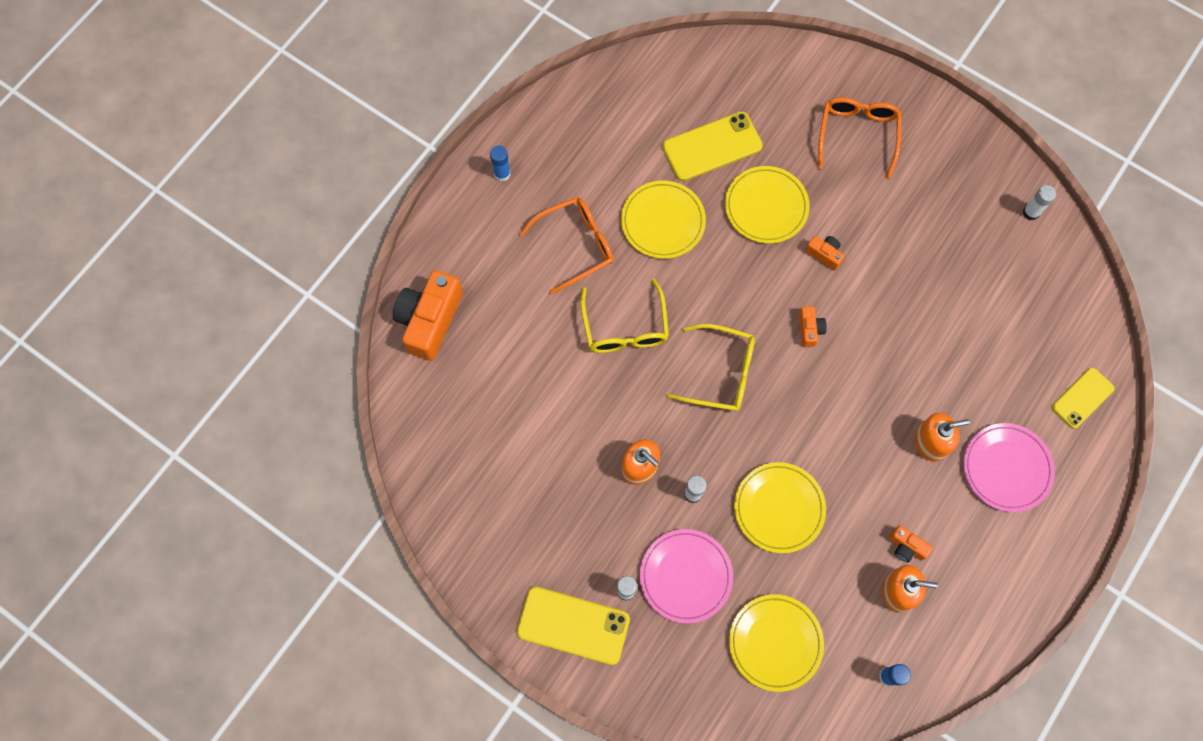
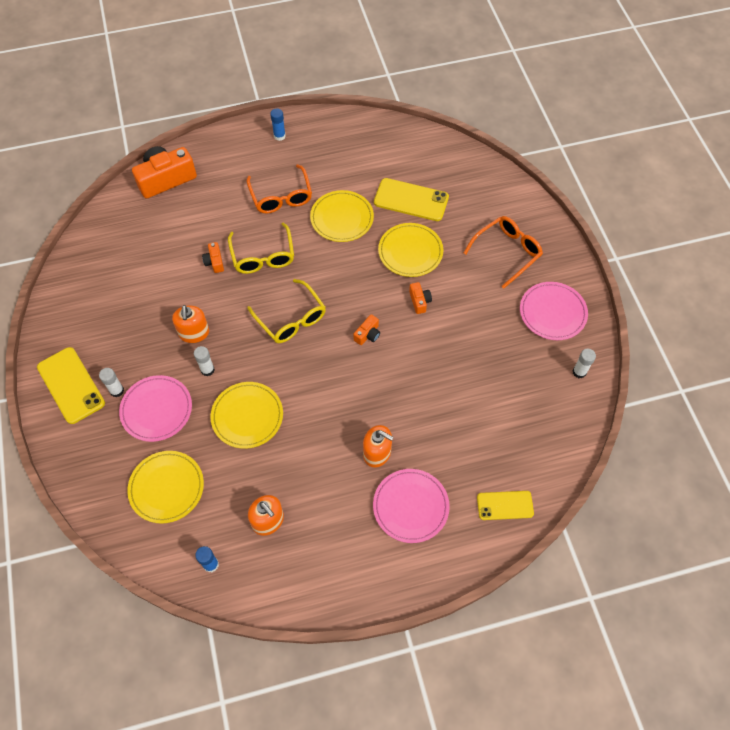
camera: 40 degrees right, 10 degrees down
(576, 245) = (281, 197): orange glasses -> orange glasses turned 60 degrees clockwise
(625, 328) = (263, 256): yellow glasses -> yellow glasses turned 45 degrees counterclockwise
(906, 547) = (300, 500): orange camera -> orange camera (214, 262)
(955, 168) = (552, 313): none -> pink plate

